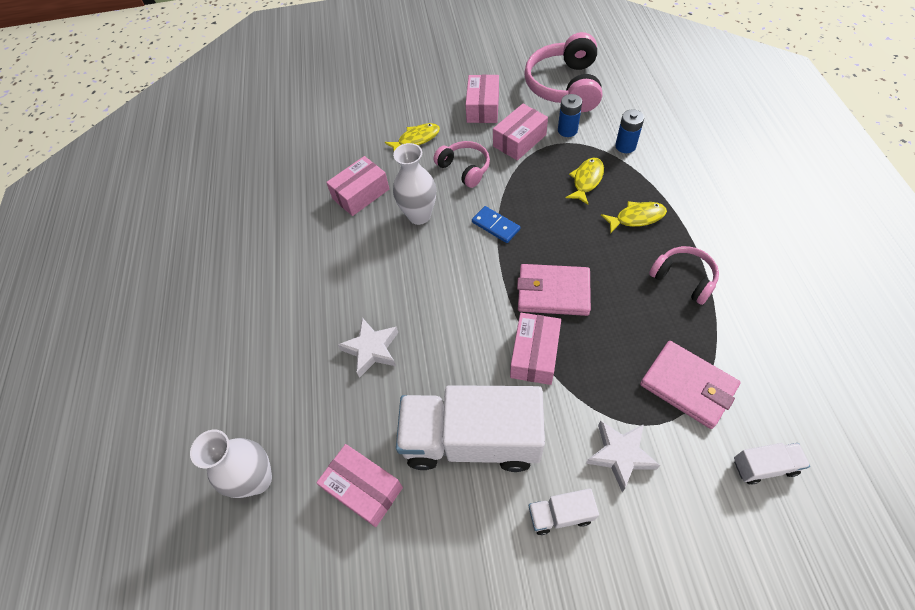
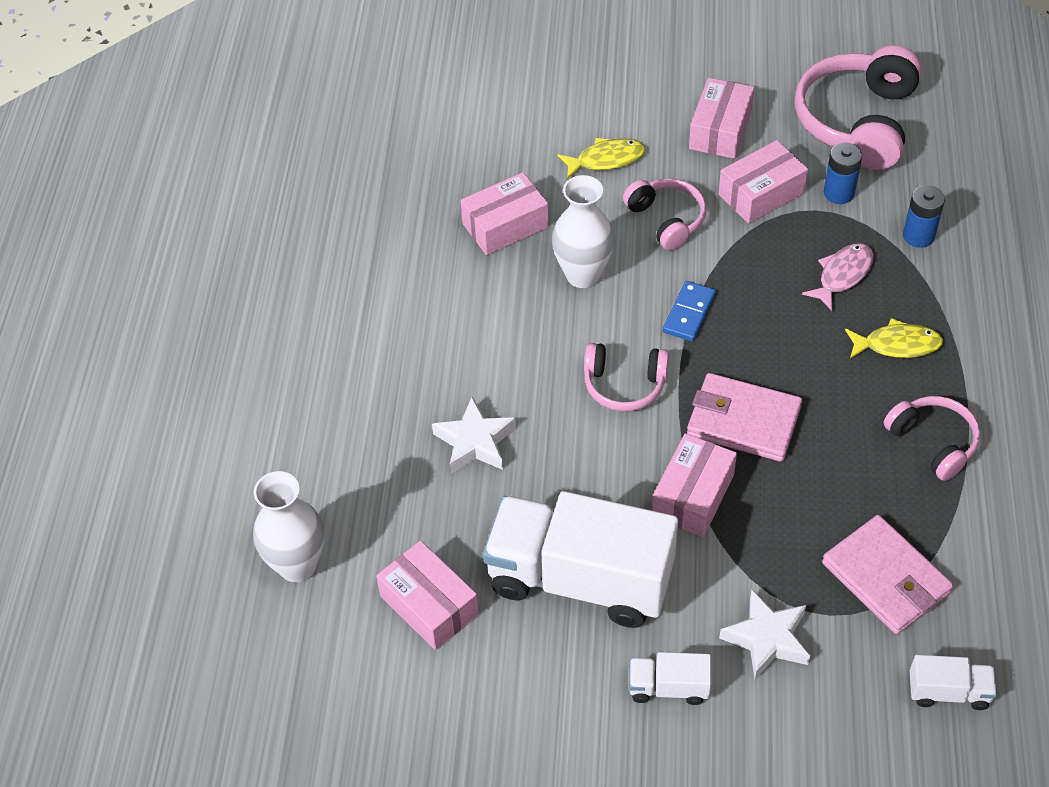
camera: 10 degrees right, 5 degrees down
(466, 284) = (624, 385): none -> pink headphones
(495, 226) = (689, 313): blue domino -> blue domino turned 60 degrees clockwise
(586, 180) = (842, 275): yellow fish -> pink fish

